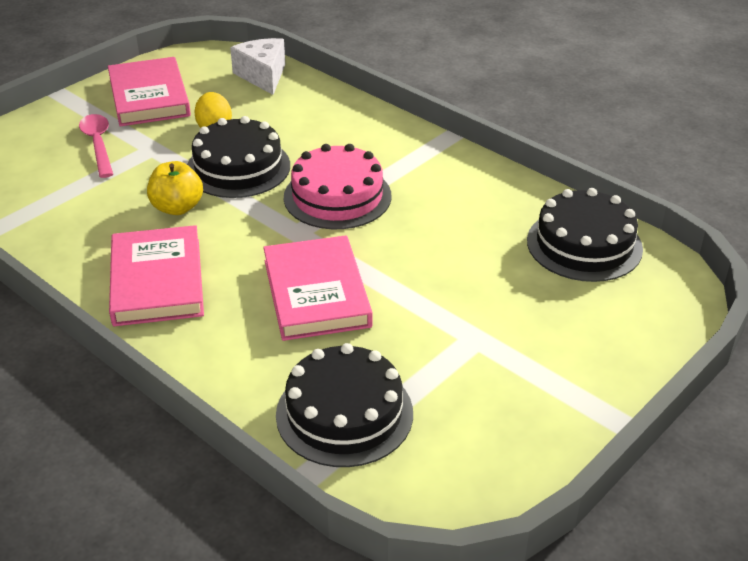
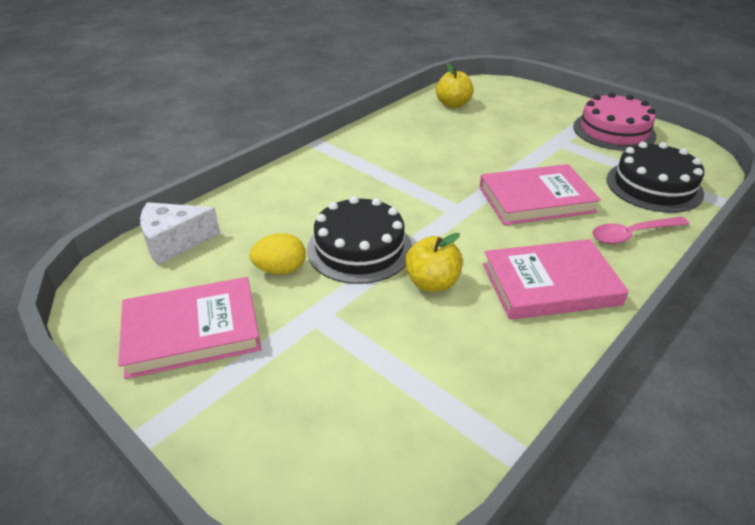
camera: 90 degrees left, 0 degrees up
(98, 145) = (302, 365): pink spoon -> pink spoon (632, 234)
(337, 196) = (406, 192): pink cake -> pink cake (613, 131)
(584, 244) = (453, 104): black cake -> yellow apple

